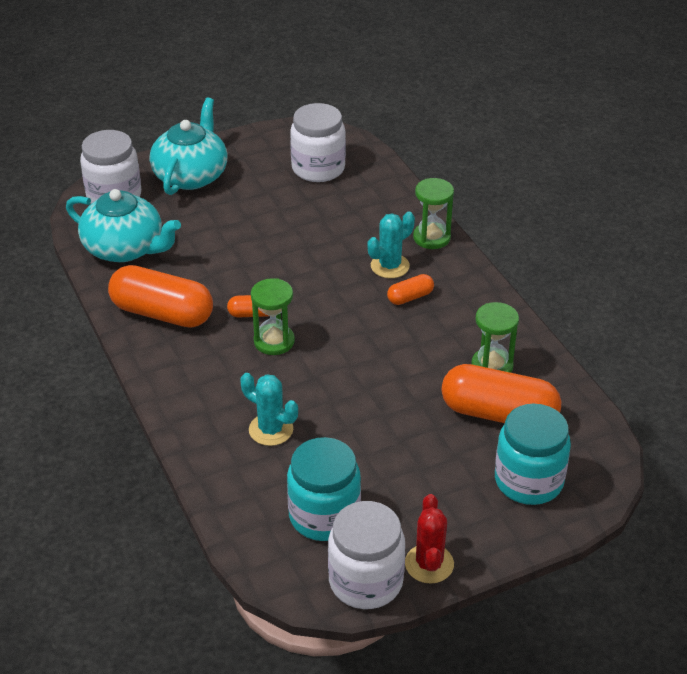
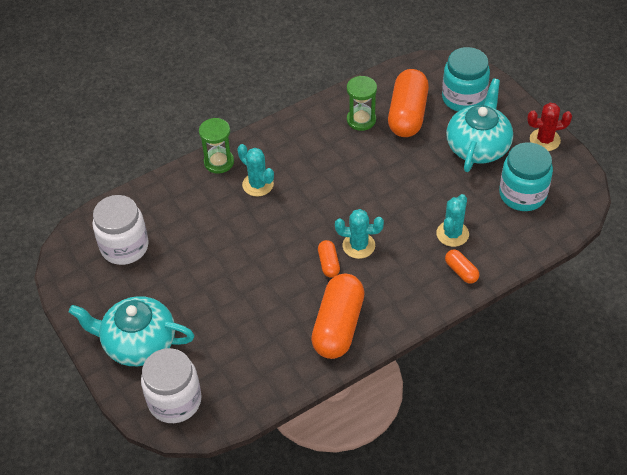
camera: 95 degrees left, 10 degrees up
(125, 248) = (254, 373): turquoise teapot -> turquoise teapot (478, 146)
(274, 341) = (358, 245): green hourglass -> turquoise cactus
(365, 581) = (568, 168): white jar -> none
(410, 297) = (294, 169): orange capsule -> orange capsule (461, 271)

